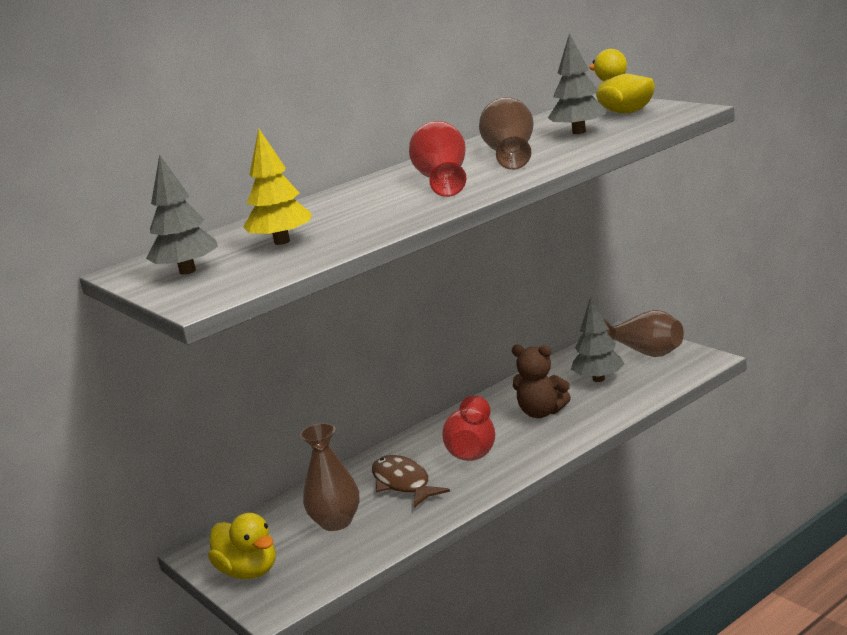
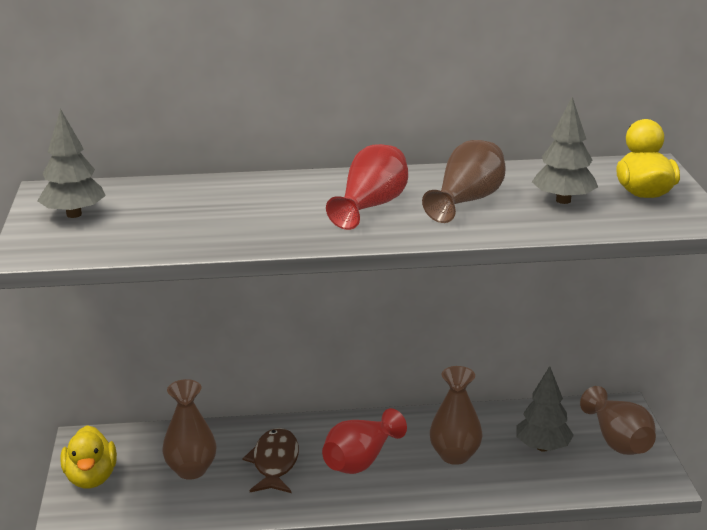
camera: 30 degrees right, 5 degrees up
(282, 242) = (168, 216): yellow tree -> none
(541, 412) = (455, 455): brown teddy bear -> brown vase

